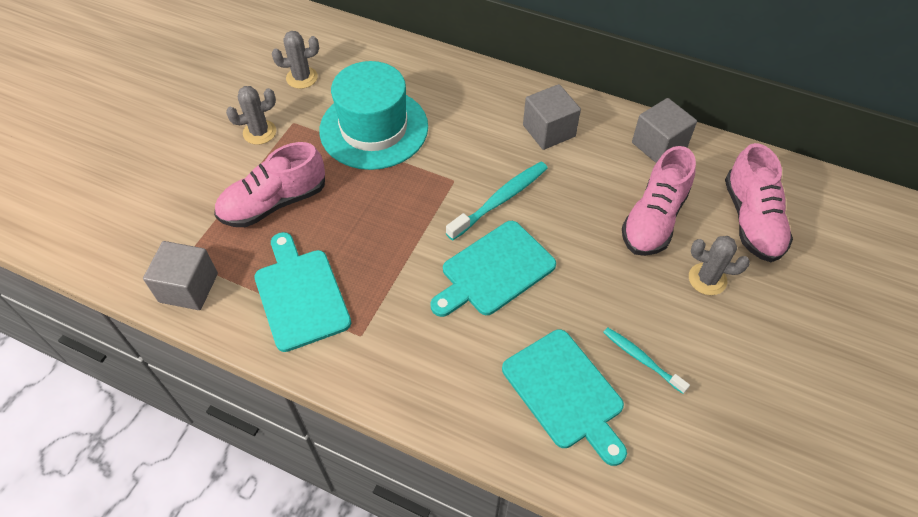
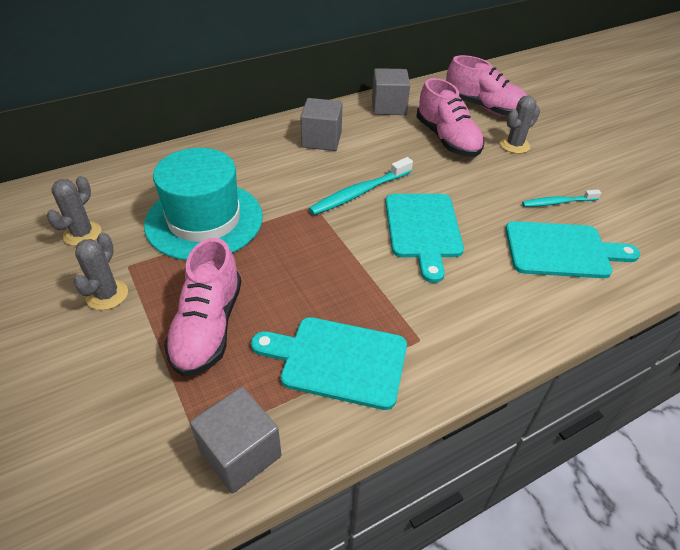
camera: 55 degrees left, 10 degrees down
(500, 200) = (359, 193): turquoise toothbrush -> turquoise toothbrush turned 120 degrees counterclockwise

